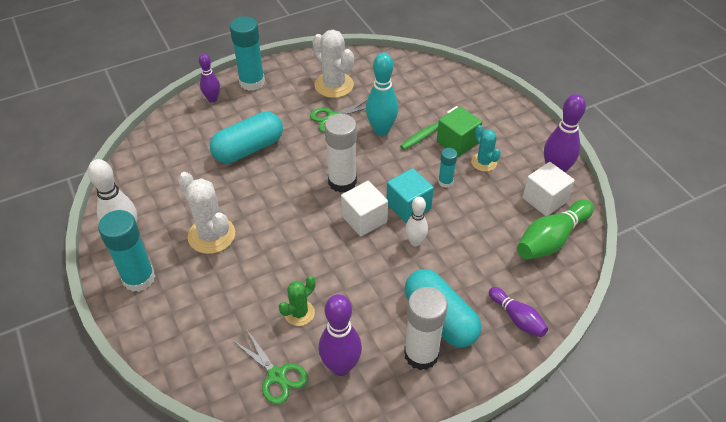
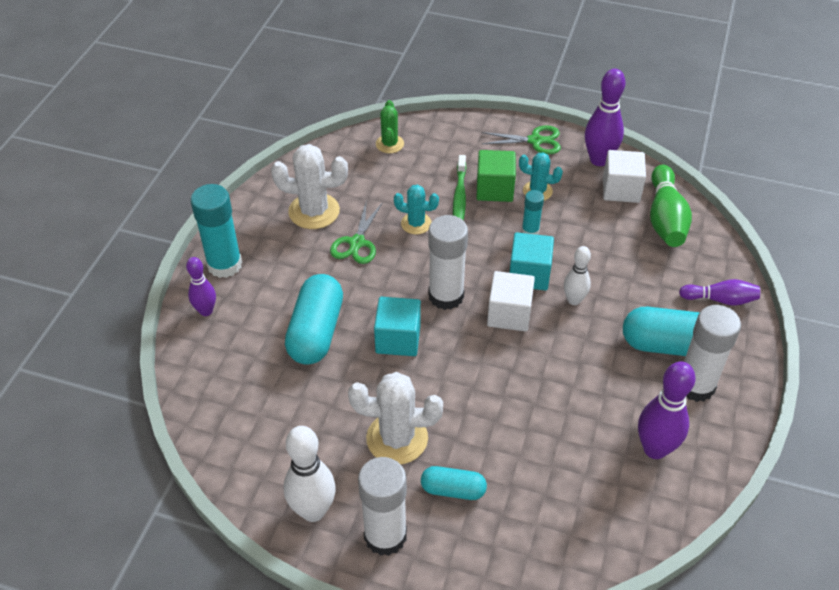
camera: 45 degrees left, 0 degrees up
(139, 278) = (385, 536): turquoise glue stick -> white glue stick
(201, 286) = (453, 490): none -> turquoise capsule
(277, 375) = (619, 502): green scissors -> green scissors (535, 141)
(284, 185) = (398, 339): none -> turquoise cube
(299, 313) = (566, 437): green cactus -> green cactus (389, 144)
(381, 130) = (416, 223): turquoise bowling pin -> turquoise cactus

